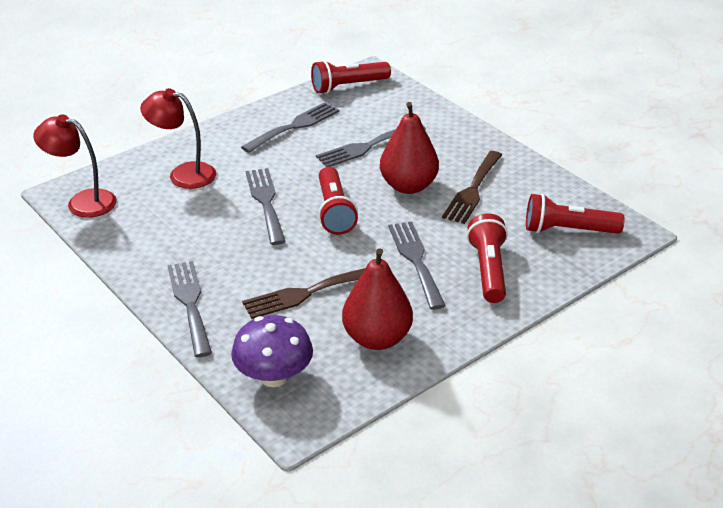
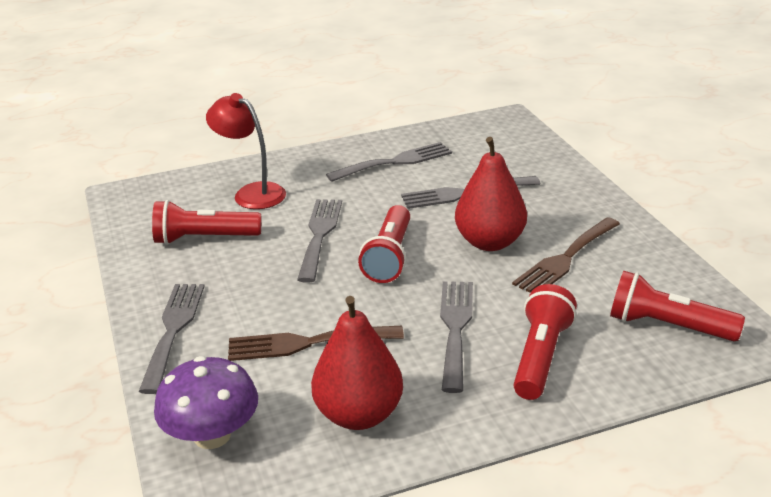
camera: 20 degrees right, 5 degrees down
(82, 202) = (135, 205): red lamp -> none
(348, 86) = (475, 130): red flashlight -> red flashlight (204, 238)

